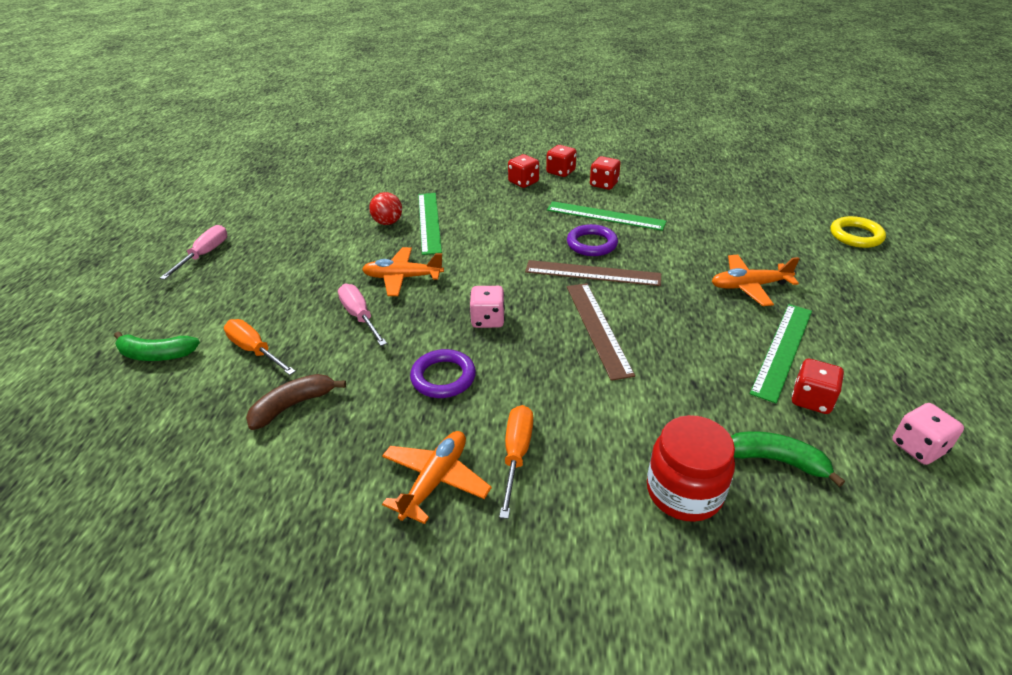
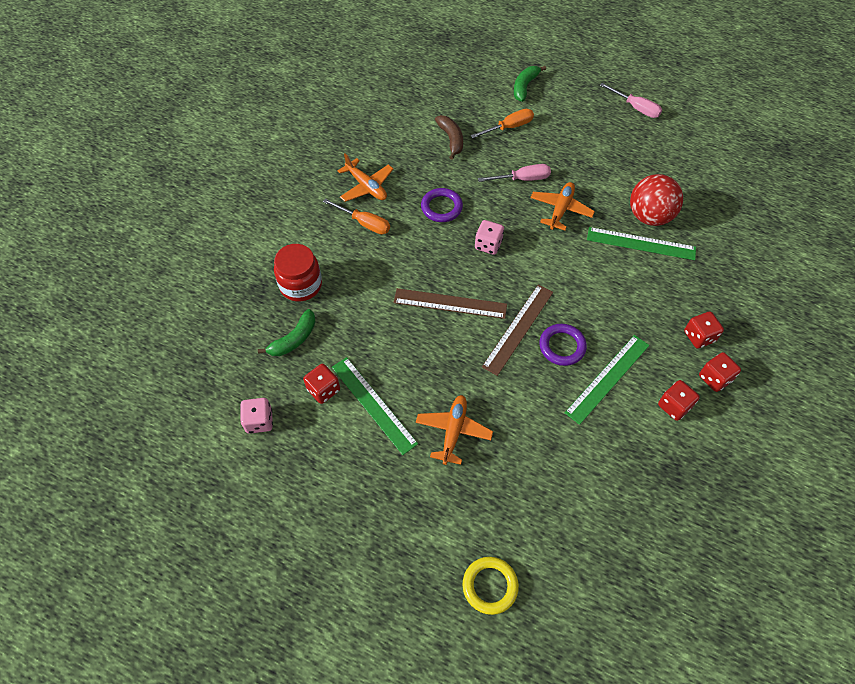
camera: 110 degrees right, 20 degrees up
(388, 222) = (649, 216): red ball -> red ball, size x1.75

